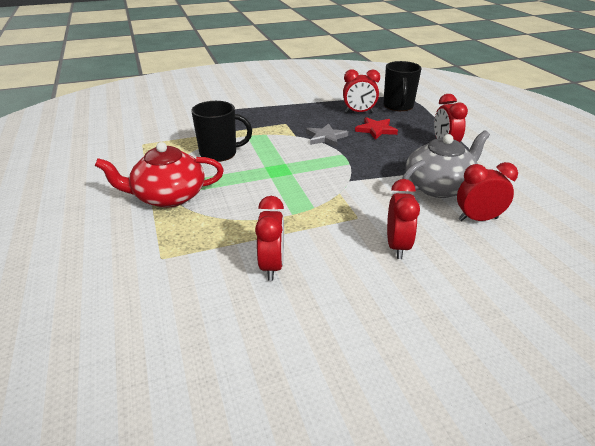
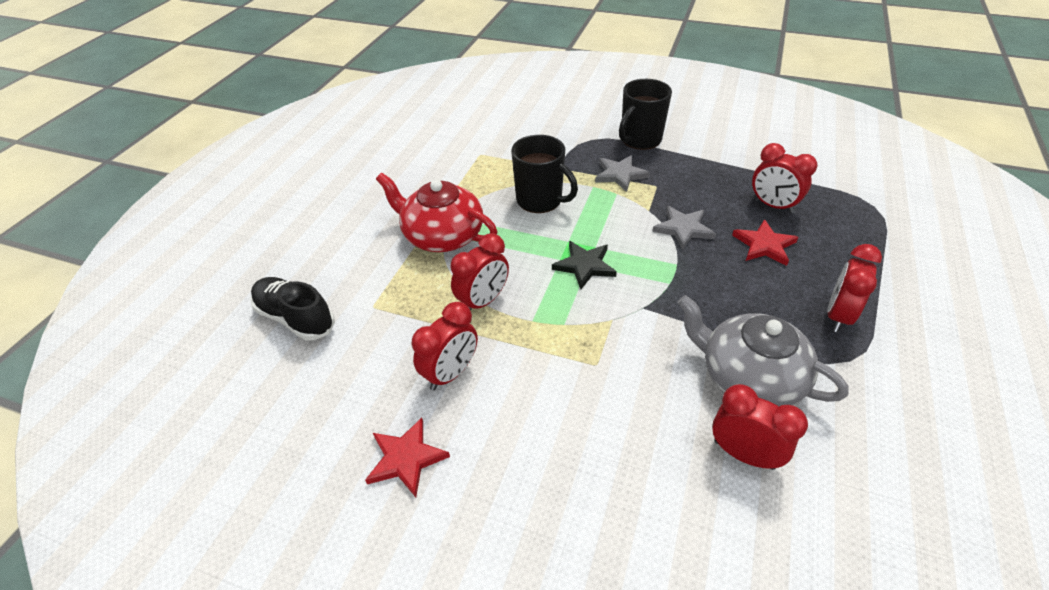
camera: 40 degrees right, 10 degrees up
(96, 296) = (295, 318): none -> black shoe
(257, 125) = (620, 174): none -> grey star
(290, 174) = (585, 266): none -> black star
(300, 328) = (406, 458): none -> red star
(397, 246) = (598, 429): red clock -> red clock (483, 301)
(398, 106) = (845, 217): black mug -> black mug (640, 140)
(439, 186) = (749, 377): grey teapot -> grey teapot turned 150 degrees counterclockwise

